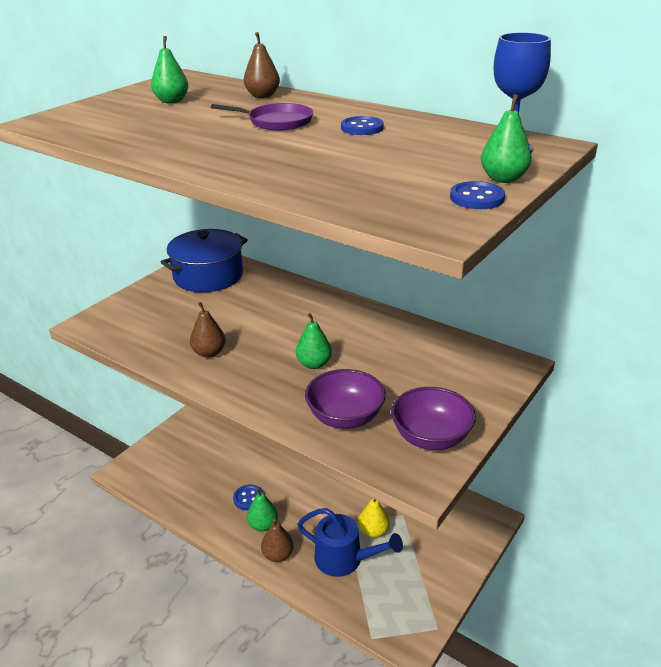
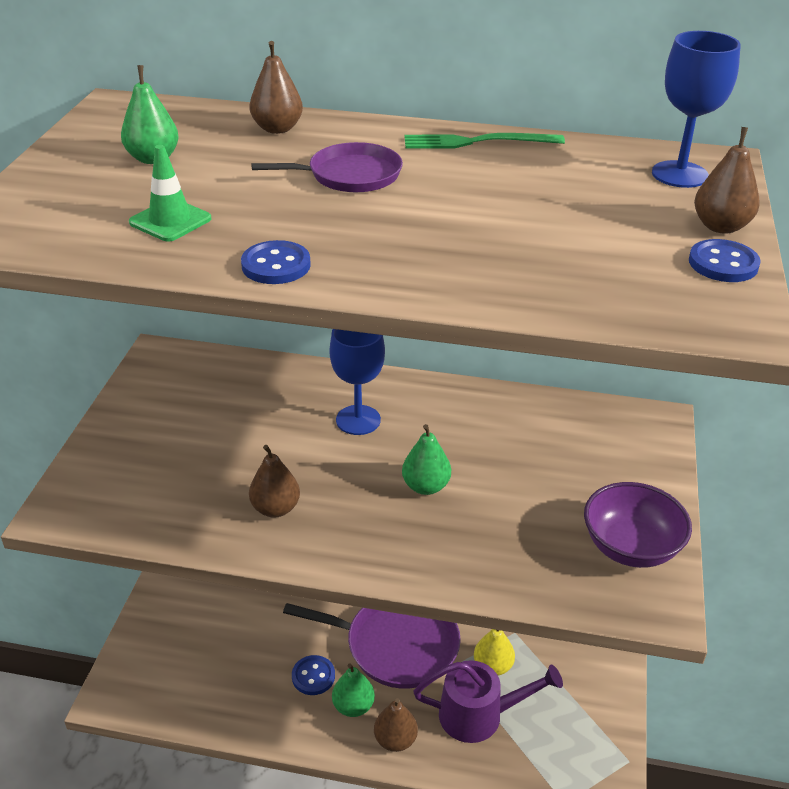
camera: 25 degrees left, 5 degrees up
(143, 128) = (170, 221): none -> green traffic cone
(208, 276) = (184, 387): blue pot -> none
(300, 316) = (358, 420): none -> blue goblet
(314, 497) = (396, 645): none -> purple pan
(345, 417) = (516, 551): purple bowl -> none
(345, 559) = (479, 715): blue watering can -> purple watering can
(362, 128) = (473, 168): blue button -> blue button (276, 265)
(383, 116) = (477, 142): none -> green fork
(503, 179) = (720, 226): green pear -> brown pear

